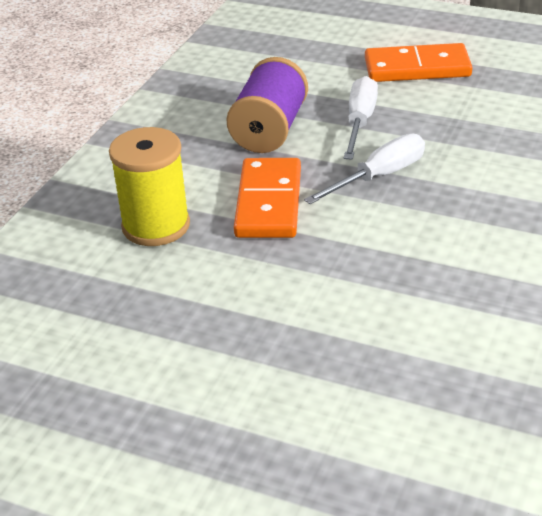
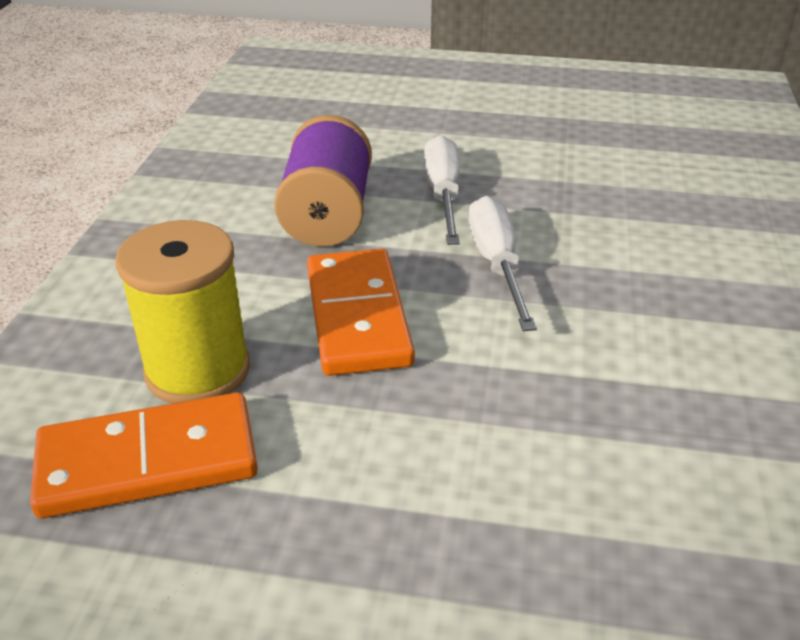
camera: 15 degrees left, 0 degrees up
(379, 176) = (497, 264): white screwdriver -> white screwdriver turned 45 degrees counterclockwise
(417, 68) = (488, 125): orange domino -> orange domino (148, 461)

